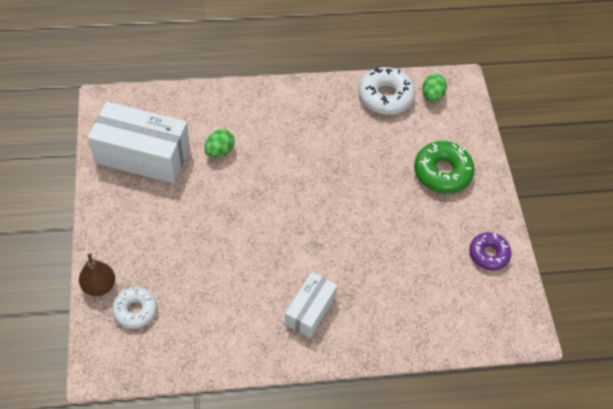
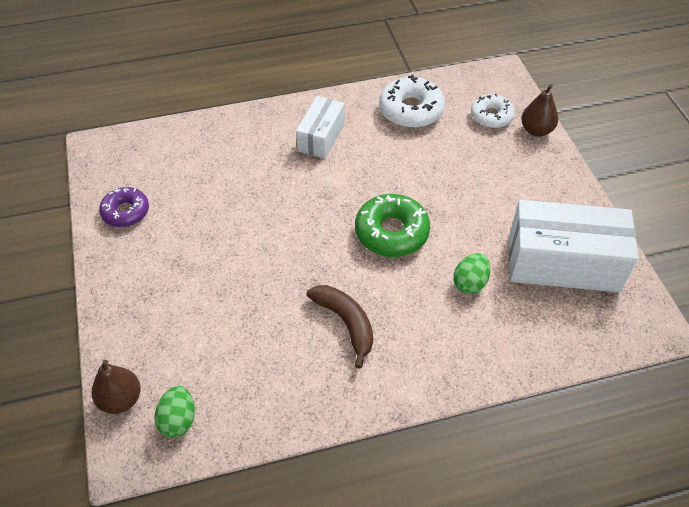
camera: 175 degrees right, 5 degrees down
(317, 137) = (346, 323): none -> brown banana
(385, 96) = (253, 406): white donut -> white donut (411, 110)
(442, 172) = (172, 300): green donut -> green donut (391, 232)
(470, 112) = (121, 400): none -> brown pear

